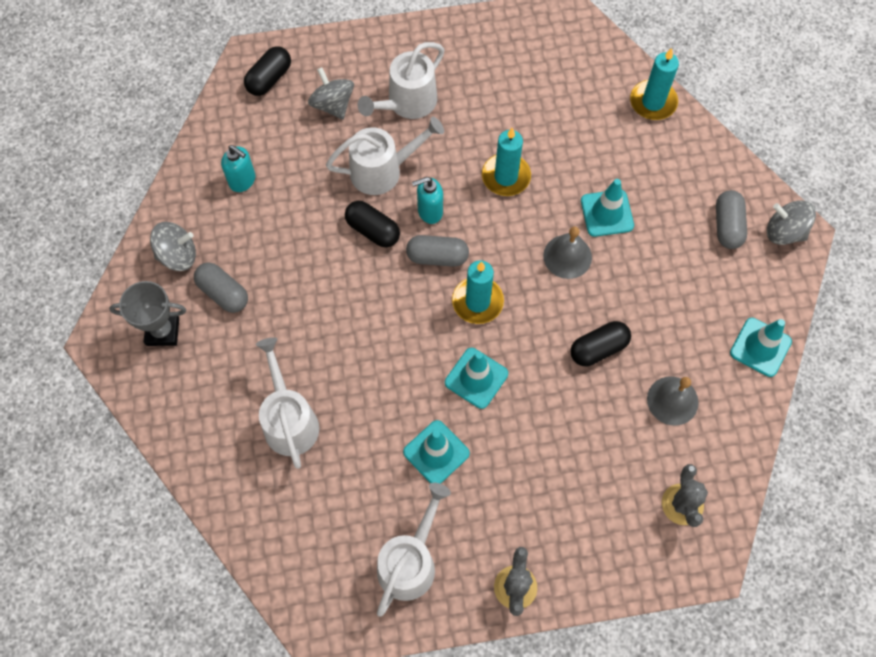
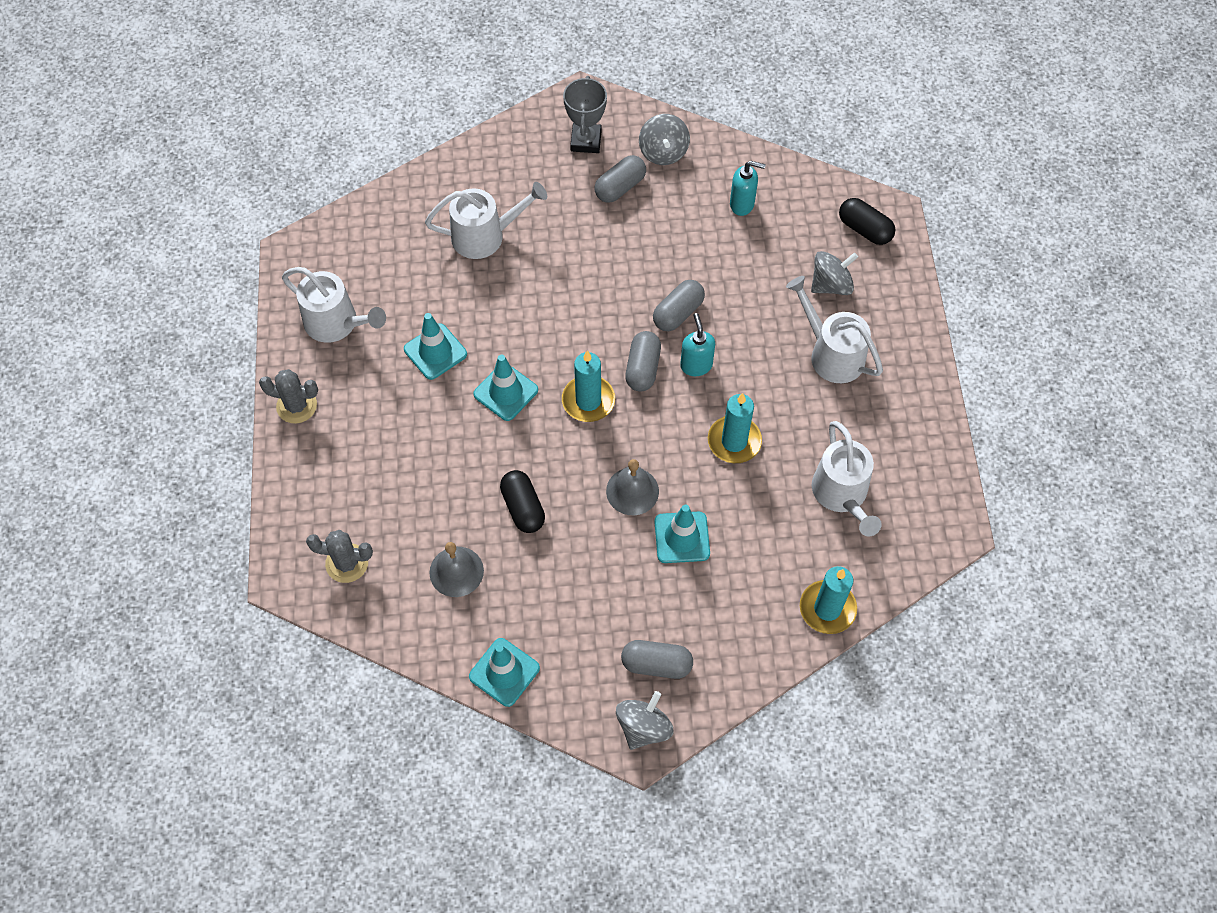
camera: 95 degrees right, 5 degrees down
(242, 181) = (742, 204): turquoise soap dispenser -> turquoise soap dispenser turned 120 degrees counterclockwise
(373, 230) = (678, 313): black capsule -> grey capsule
(383, 170) = (748, 326): white watering can -> white watering can (842, 495)

